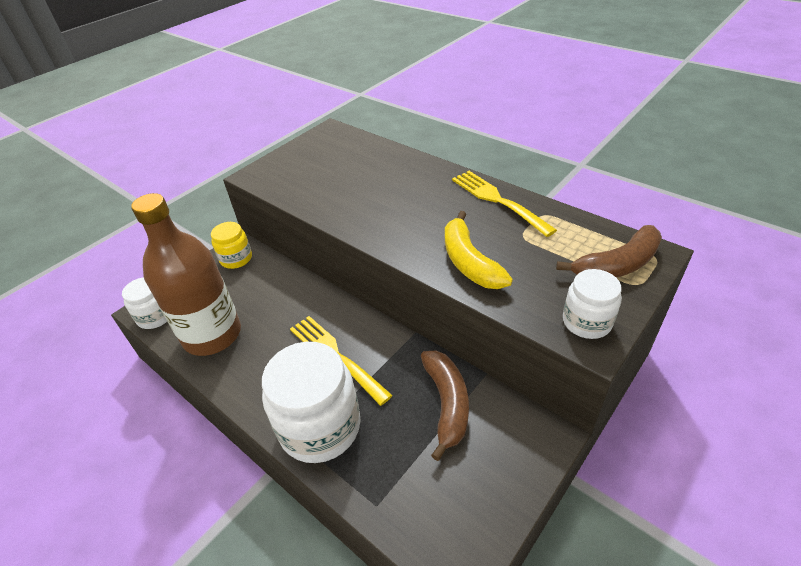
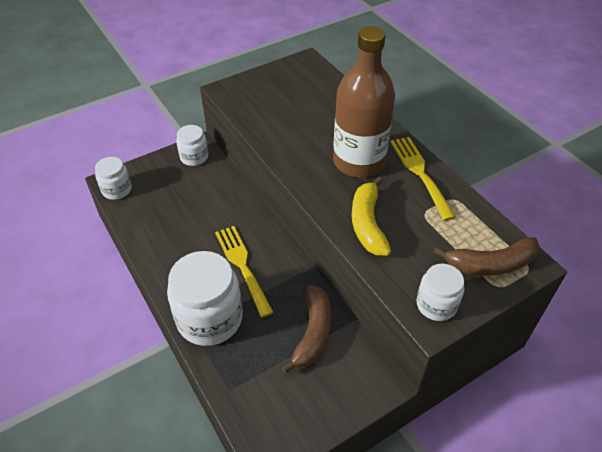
camera: 15 degrees right, 5 degrees up
(212, 335) = (154, 219): brown bottle -> brown bottle (359, 162)
(236, 259) = (194, 157): yellow jar -> white jar

